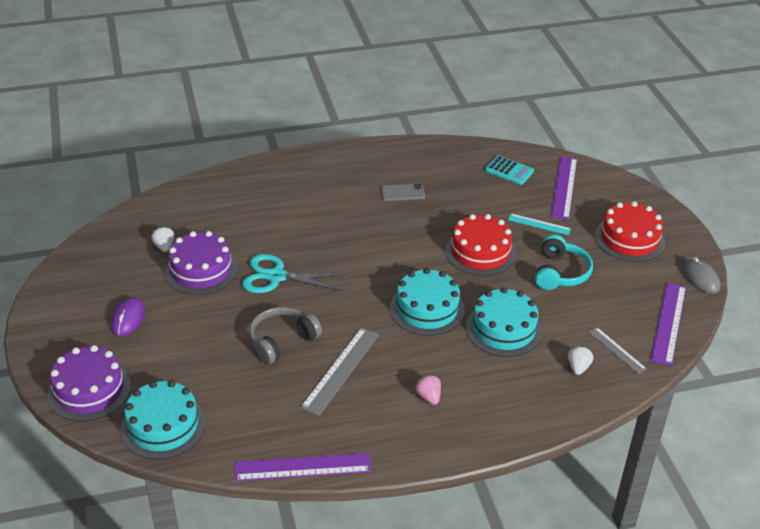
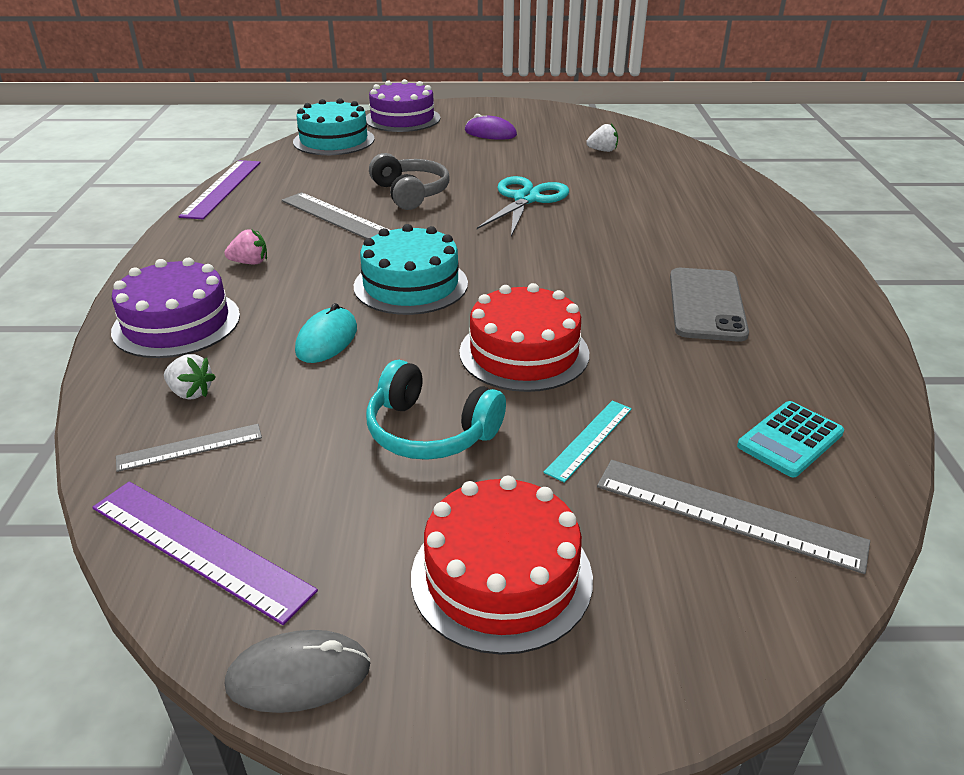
camera: 105 degrees right, 5 degrees down
(201, 270) = (554, 164): purple cake -> purple cake (176, 323)
(403, 193) = (706, 305): grey phone -> grey phone, size x1.67
(504, 329) = (327, 339): turquoise cake -> turquoise mouse
(564, 187) = (728, 513): purple ruler -> grey ruler

